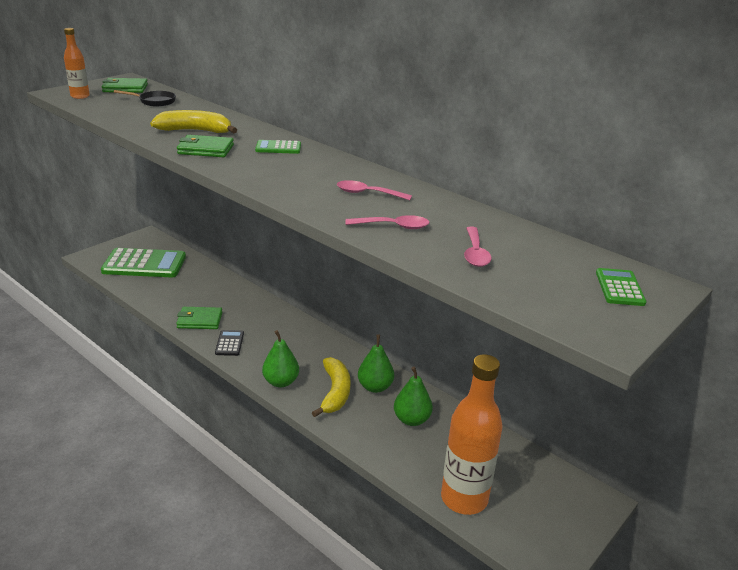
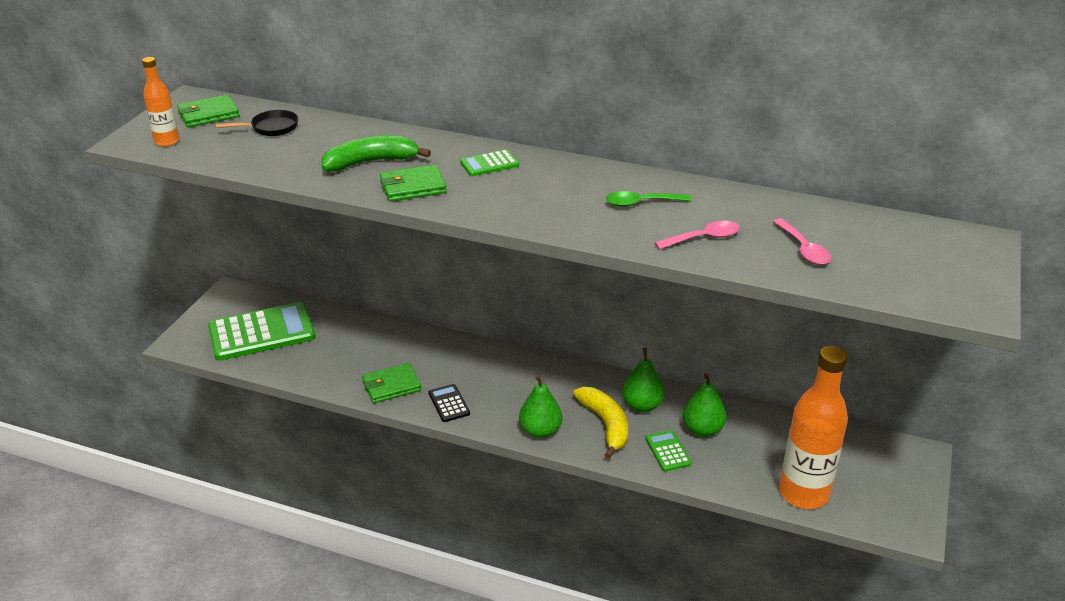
camera: 20 degrees left, 5 degrees up
(195, 131) = (371, 162): yellow banana -> green banana
(367, 193) = (641, 203): pink spoon -> green spoon
(619, 288) = (950, 252): green calculator -> green calculator (668, 451)

